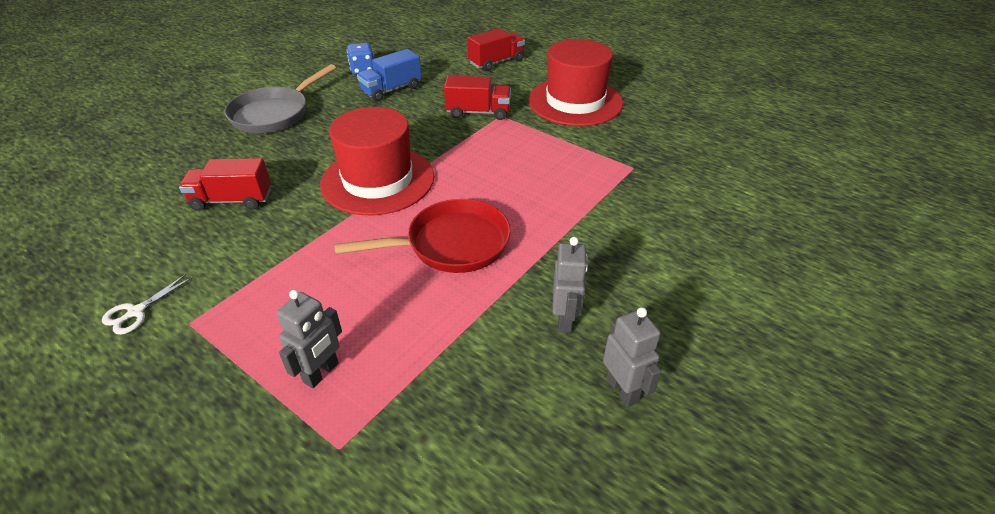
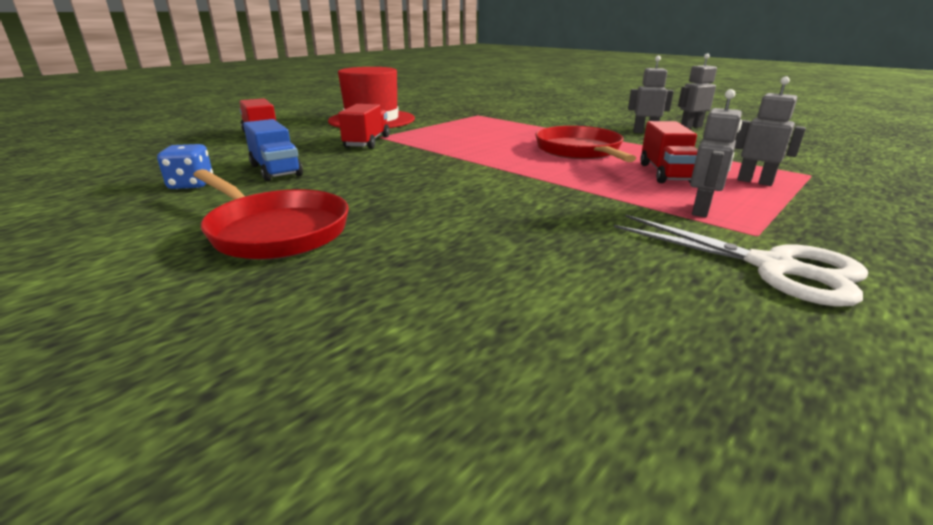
camera: 85 degrees left, 15 degrees down
(136, 312) = (772, 267): white scissors -> white scissors, size x1.93
(232, 200) = (521, 237): red truck -> red truck (666, 173)
(249, 302) = (701, 210): none -> grey robot
(274, 114) = (275, 231): grey pan -> red pan
(378, 180) = (483, 172): red hat -> none

